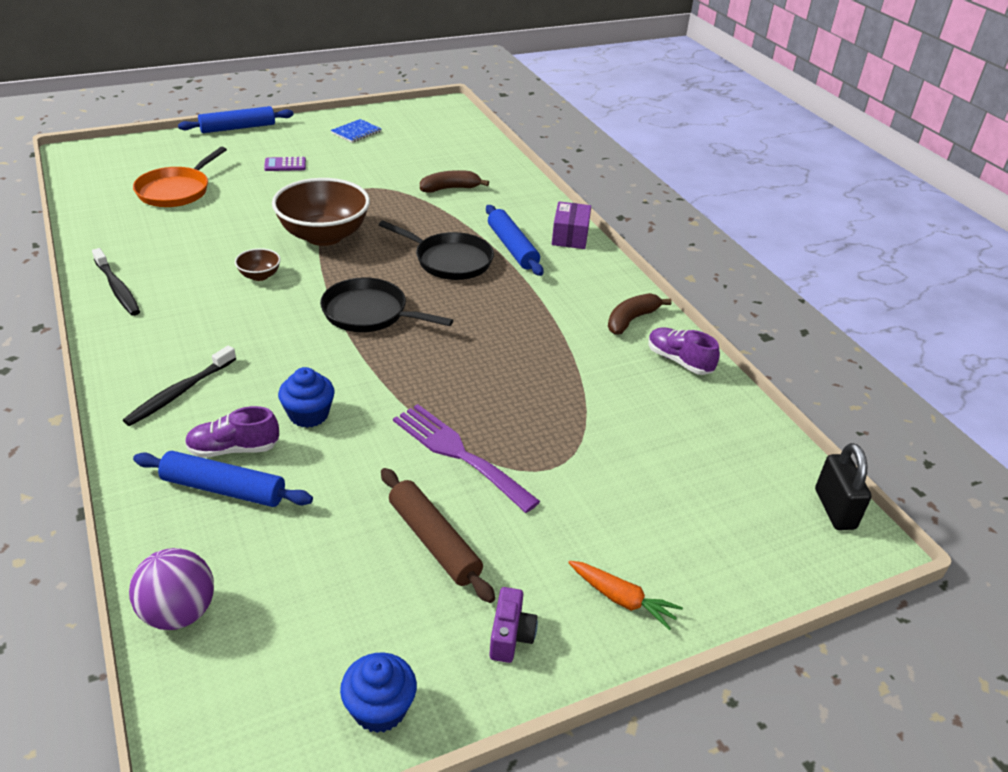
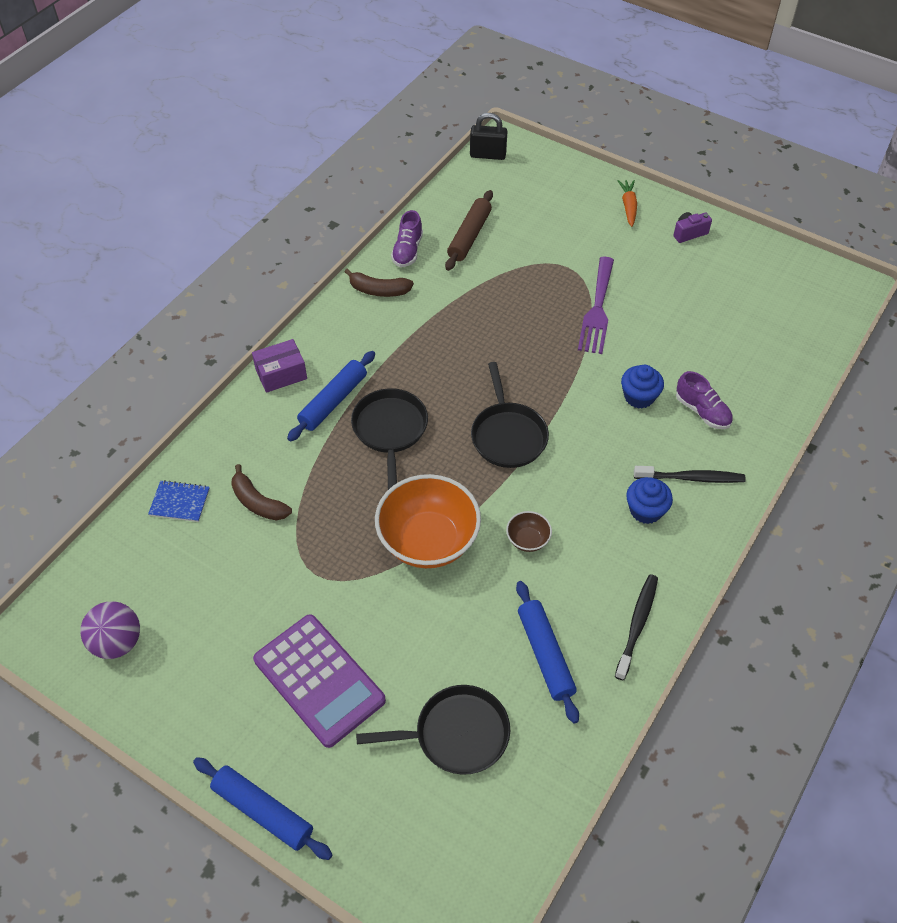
camera: 120 degrees left, 15 degrees up
(176, 191) = (456, 734): orange pan -> black pan
(179, 612) = (810, 352): purple ball -> purple ball (117, 642)
(223, 489) = (732, 393): blue rolling pin -> blue rolling pin (545, 654)
(285, 165) = (319, 680): purple calculator -> purple calculator, size x2.36
(324, 236) = (428, 541): brown bowl -> orange bowl
(356, 132) = (183, 672): blue notebook -> blue notebook (180, 502)
(380, 708) = (768, 255): blue cupcake -> blue cupcake (645, 510)
(434, 541) = (667, 286): brown rolling pin -> brown rolling pin (469, 236)
(834, 509) = (488, 155): black padlock -> black padlock turned 45 degrees clockwise

